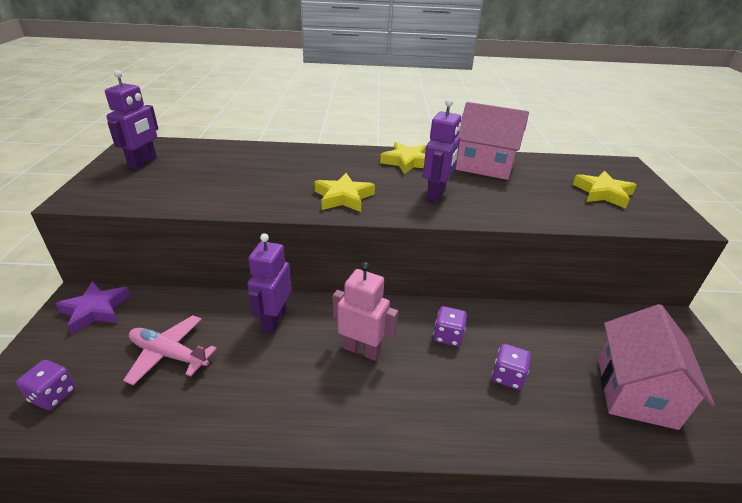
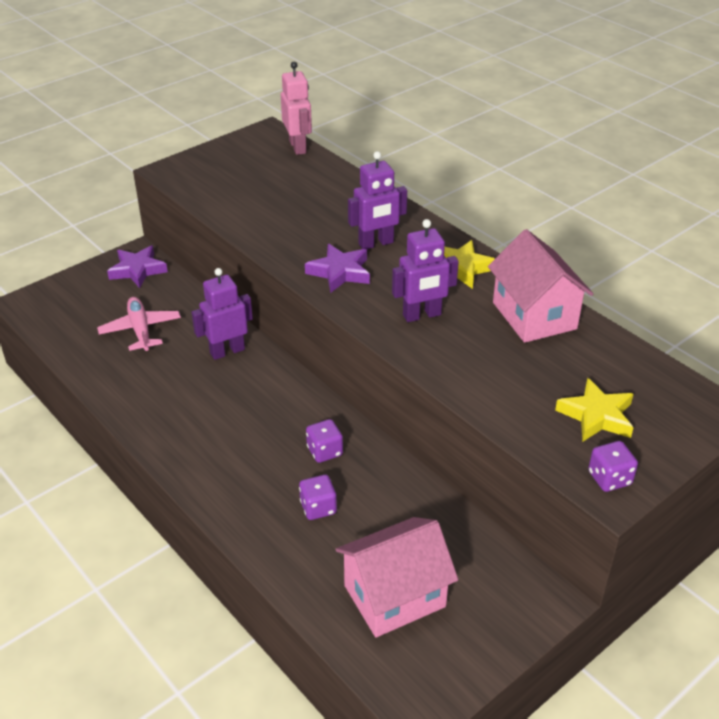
camera: 50 degrees right, 5 degrees up
(53, 395) = (64, 313): purple dice -> purple dice (609, 478)
(143, 163) = (247, 157): purple robot -> purple robot (376, 243)
(343, 197) = (340, 272): yellow star -> purple star
(362, 350) = (251, 413): pink robot -> pink robot (298, 147)

